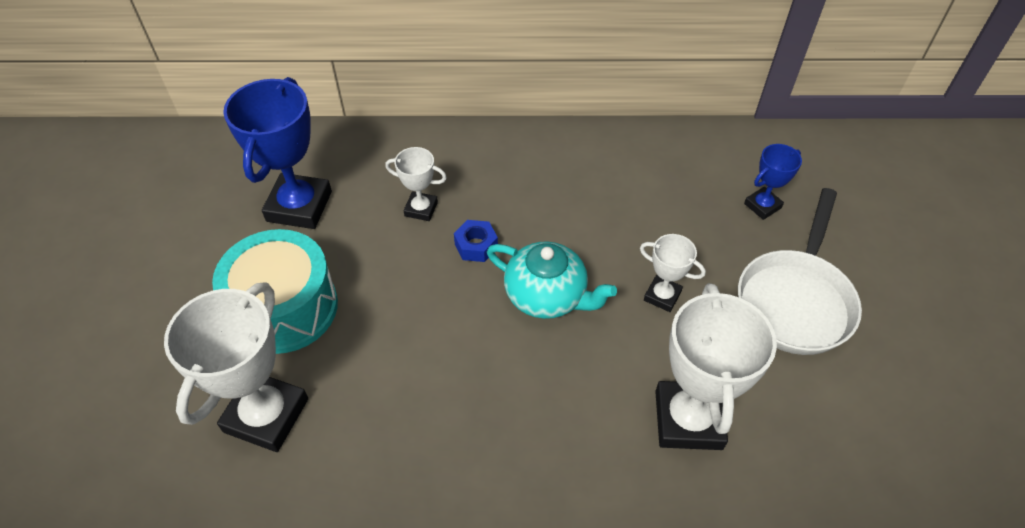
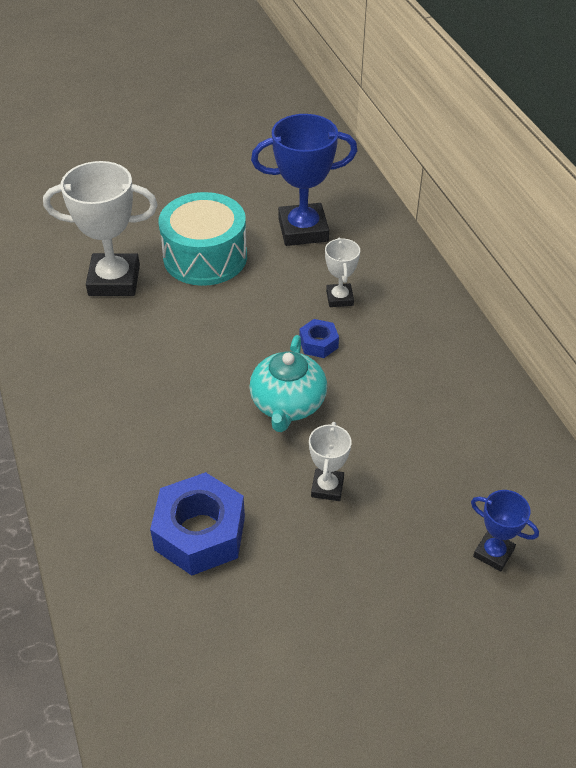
camera: 70 degrees right, 5 degrees down
(688, 420) = (200, 533): white trophy -> blue nut
(795, 300) = (375, 602): white pan -> none

